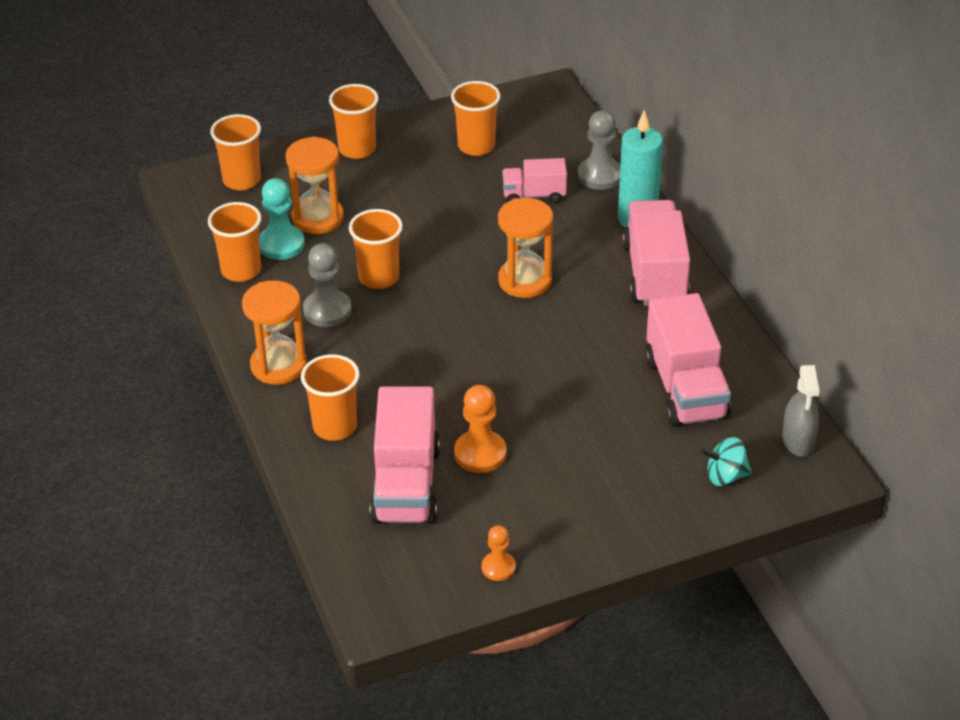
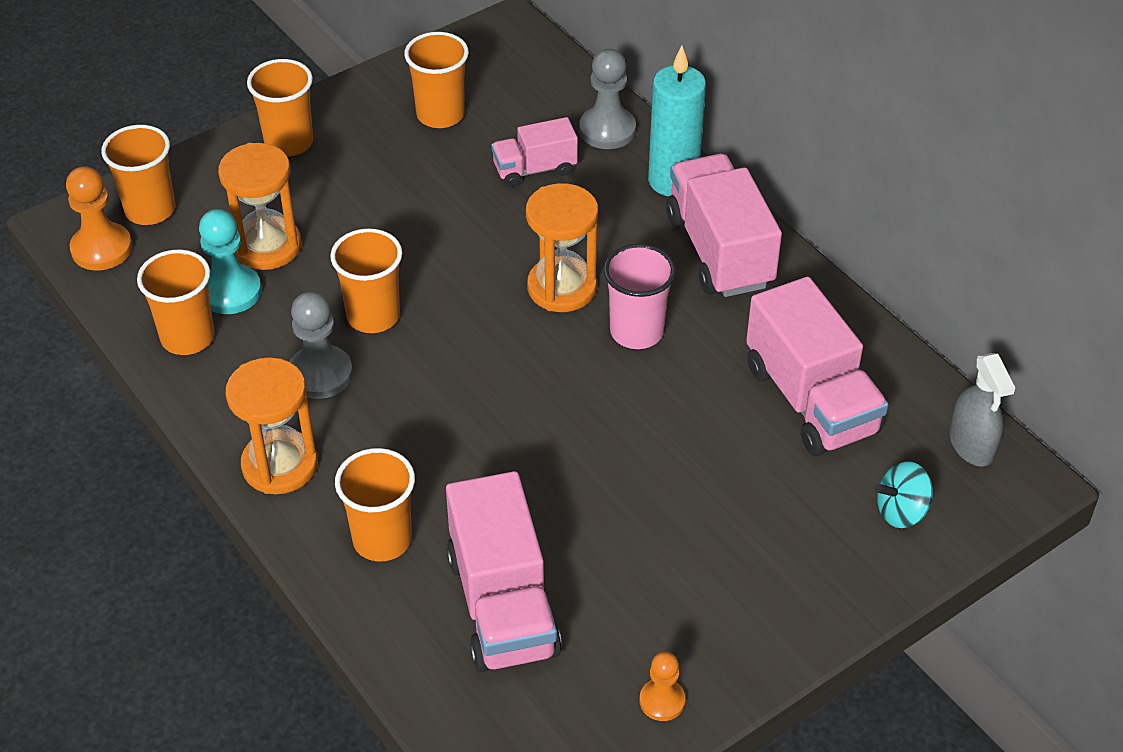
camera: 15 degrees left, 5 degrees up
(480, 453) = (584, 541): orange pawn -> orange pawn (102, 249)
(570, 320) = (636, 332): none -> pink cup

